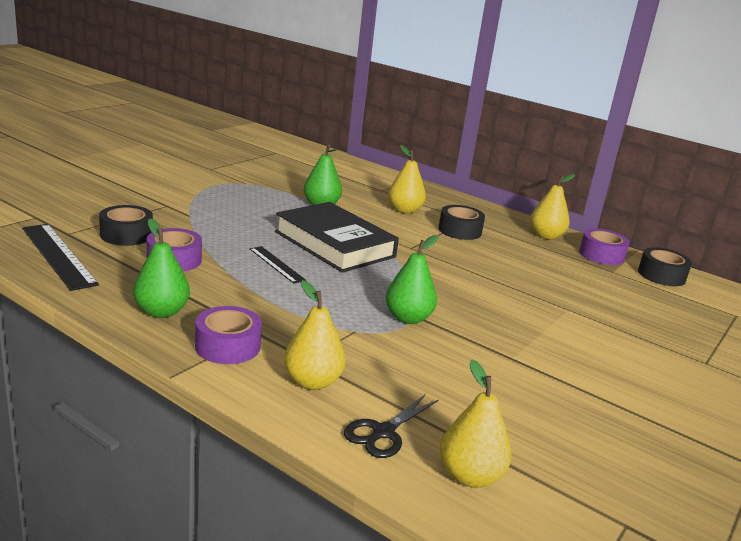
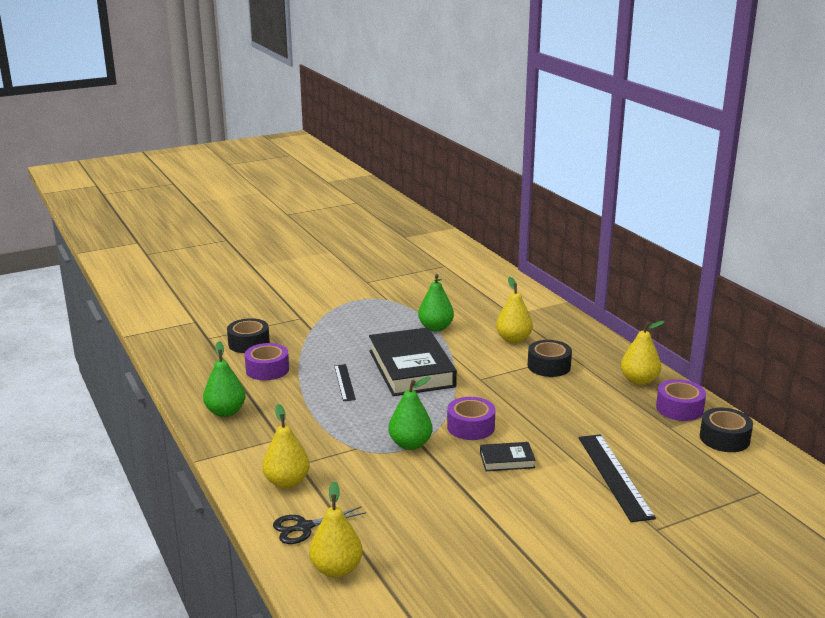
camera: 30 degrees right, 0 degrees up
(58, 255) = (188, 357): black ruler -> black ruler (614, 476)
(227, 346) = (250, 445): purple tape -> purple tape (470, 427)
(515, 320) = (507, 460): none -> black book

